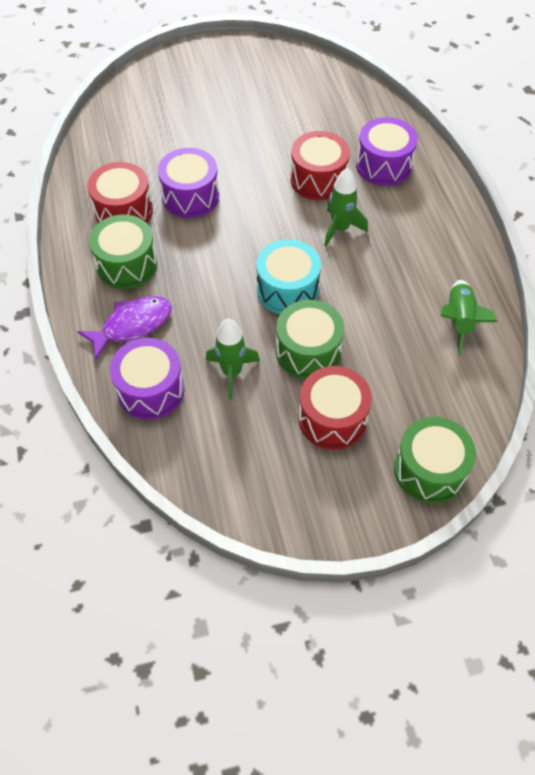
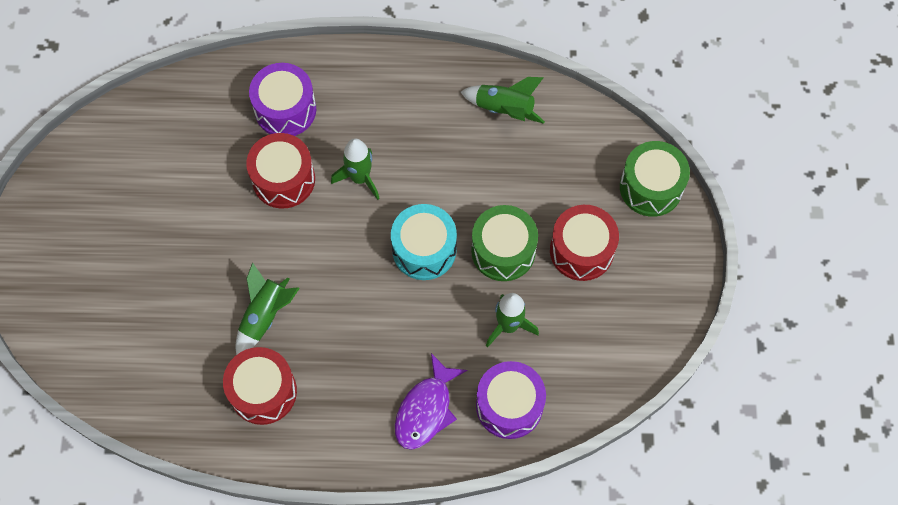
camera: 75 degrees left, 10 degrees up
(127, 265) = (343, 401): green drum -> none
(132, 325) = (426, 409): purple fish -> purple fish turned 135 degrees counterclockwise
(190, 196) = (265, 316): purple drum -> green rocket

